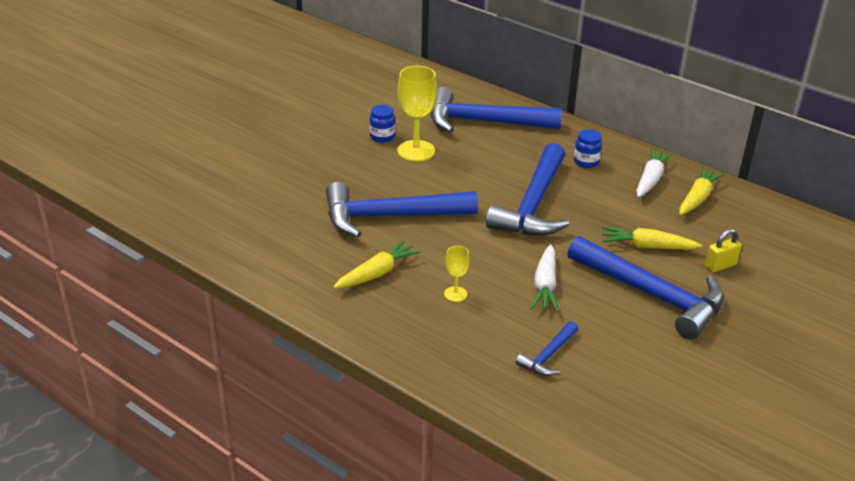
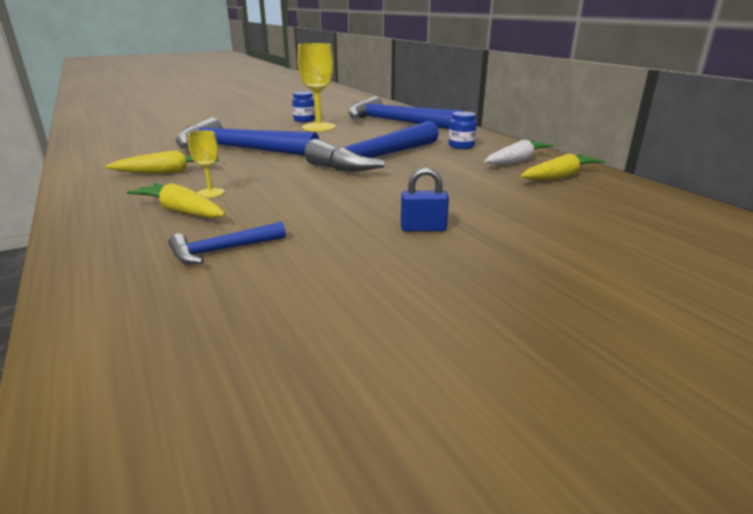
camera: 25 degrees right, 10 degrees down
(545, 285) = (308, 202): white carrot -> none
(647, 246) = (462, 196): yellow carrot -> yellow carrot (181, 211)
(652, 295) = (423, 228): blue hammer -> blue padlock
(720, 266) = (541, 222): yellow padlock -> none

